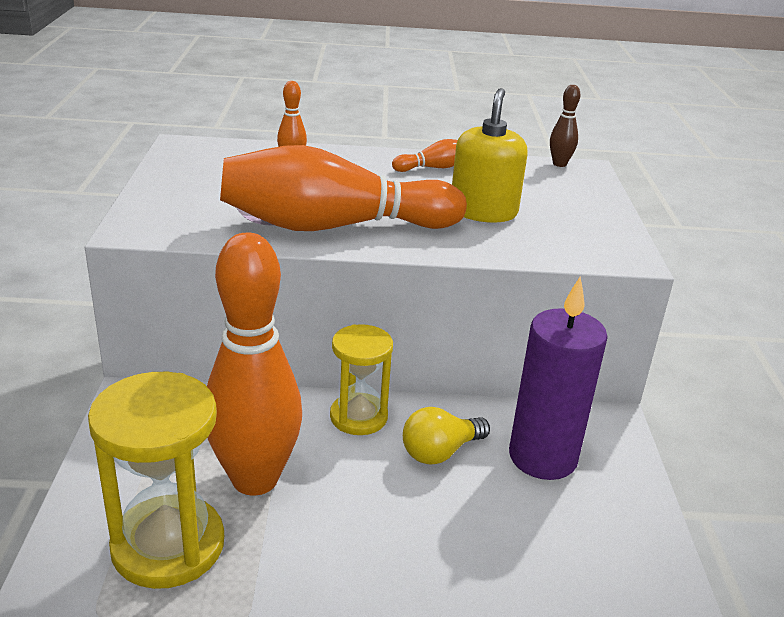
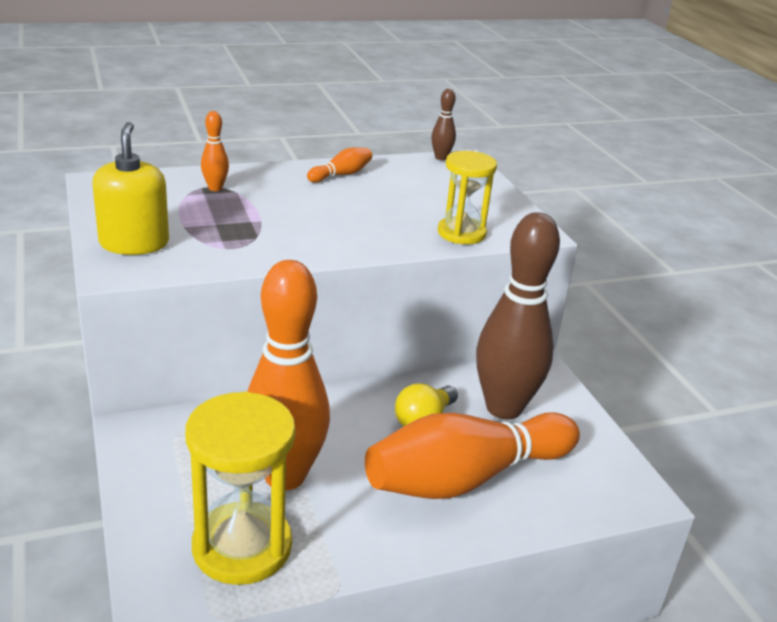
camera: 20 degrees left, 0 degrees up
(333, 226) = (291, 241): orange bowling pin -> orange bowling pin (466, 478)
(358, 417) = (343, 406): yellow hourglass -> yellow hourglass (461, 233)
(483, 211) = (405, 209): yellow soap dispenser -> yellow soap dispenser (134, 243)
(542, 457) = (504, 408): purple candle -> brown bowling pin

